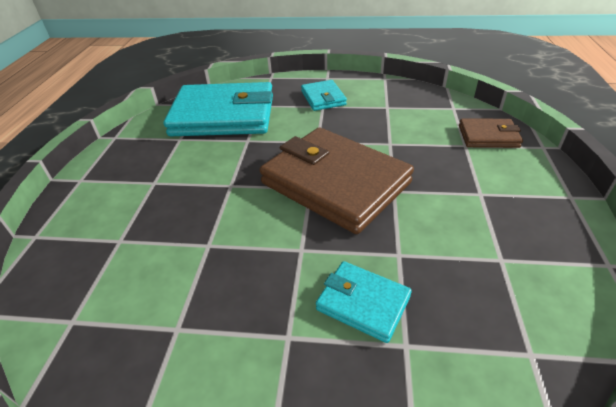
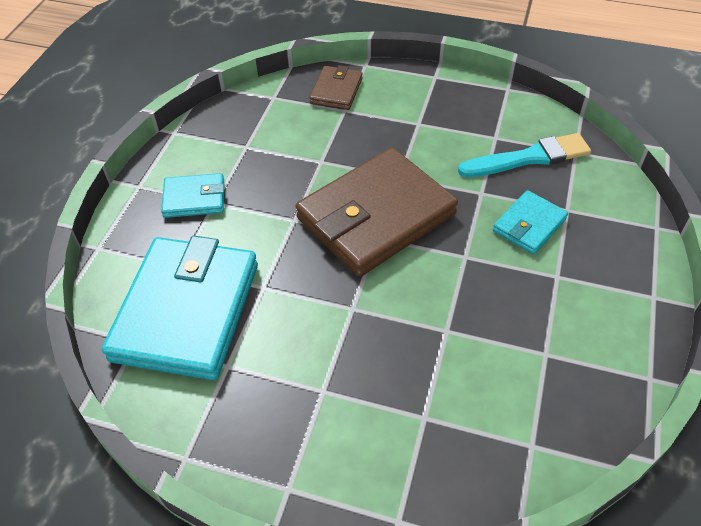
camera: 80 degrees left, 10 degrees up
(483, 296) = (529, 158): none -> turquoise brush

